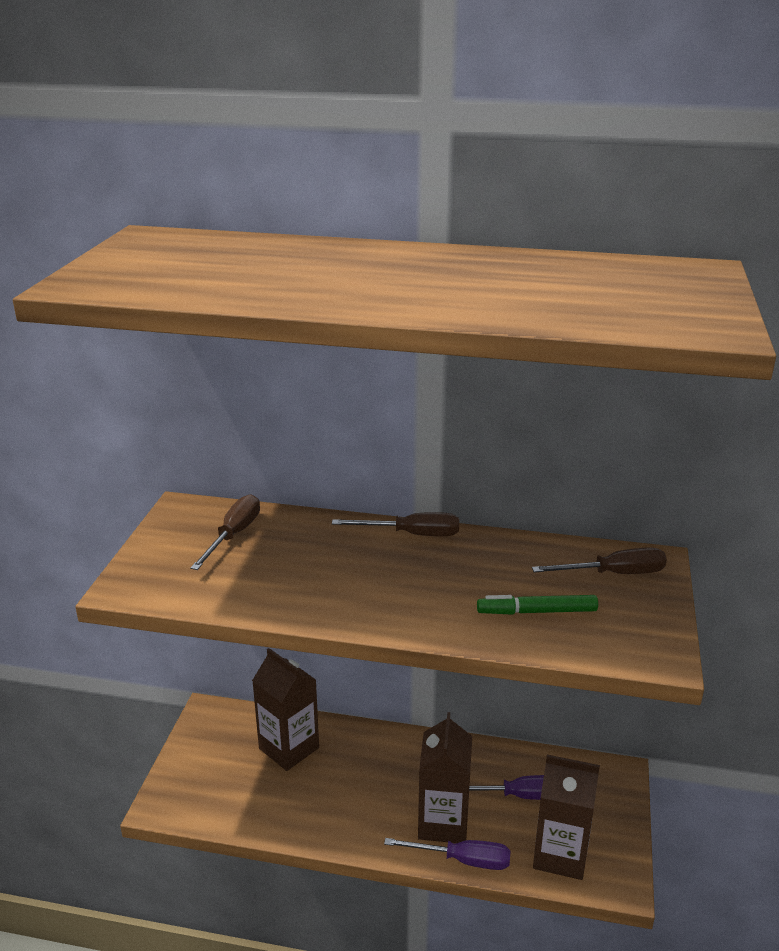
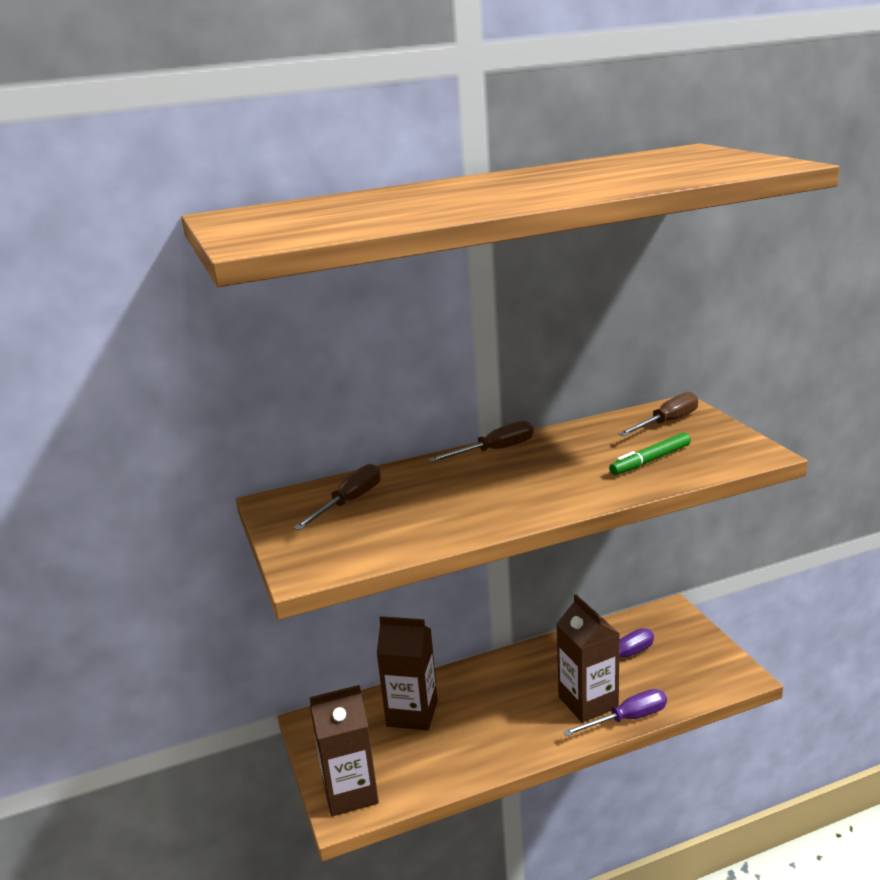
camera: 30 degrees left, 5 degrees down
(234, 535) = (349, 502): brown screwdriver -> brown screwdriver turned 45 degrees clockwise
(560, 854) = (688, 679): brown carton -> brown carton (350, 792)

